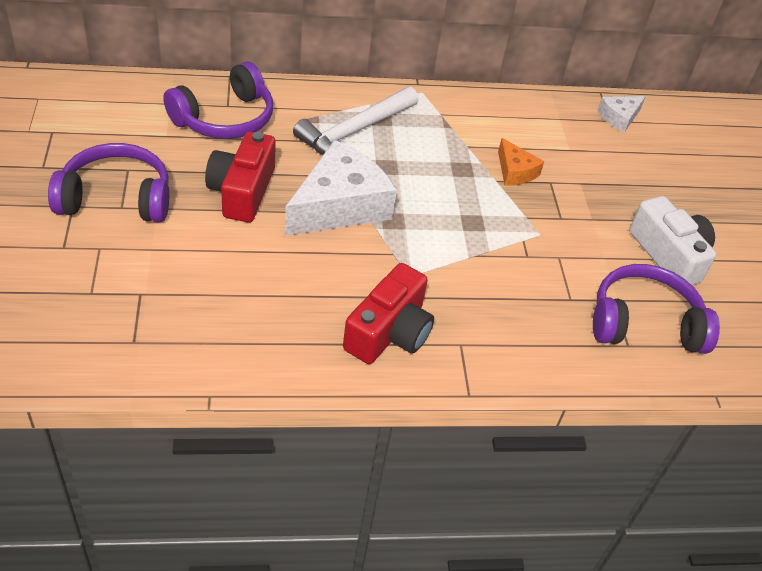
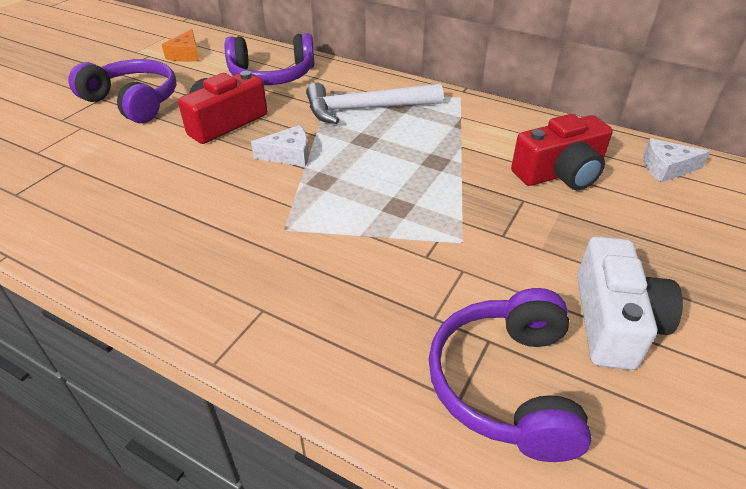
camera: 40 degrees right, 5 degrees down
(339, 205) = (289, 155): white cheese -> white cheese, size x0.49
(389, 332) = (208, 269): red camera -> red camera (560, 173)
(515, 171) = (491, 179): orange cheese -> orange cheese (186, 55)
(644, 323) = (506, 384): purple headphones -> purple headphones turned 120 degrees counterclockwise

